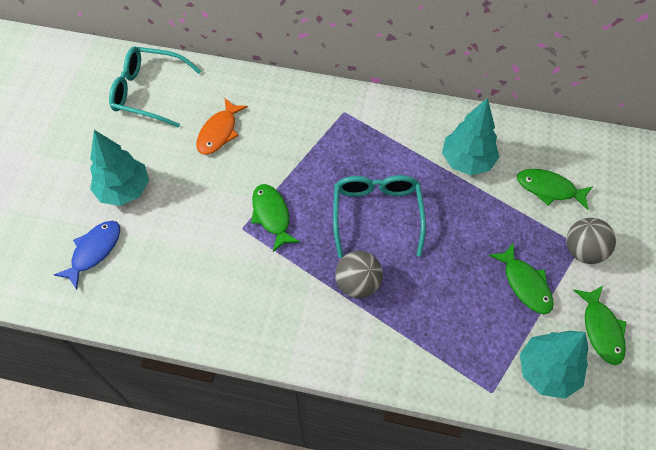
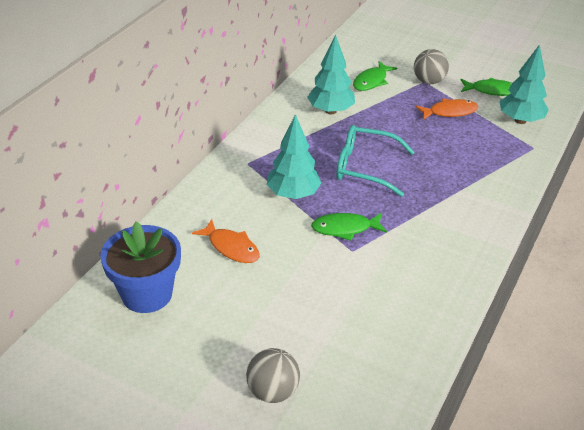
camera: 75 degrees left, 20 degrees down
(94, 251) = (344, 366): blue fish -> none
(124, 190) = (274, 332): turquoise tree -> turquoise tree (293, 194)
(148, 92) = (147, 294): turquoise glasses -> blue flower pot
(358, 284) = (429, 192): grey ball -> grey ball (273, 391)
(525, 284) = (449, 112): green fish -> orange fish

